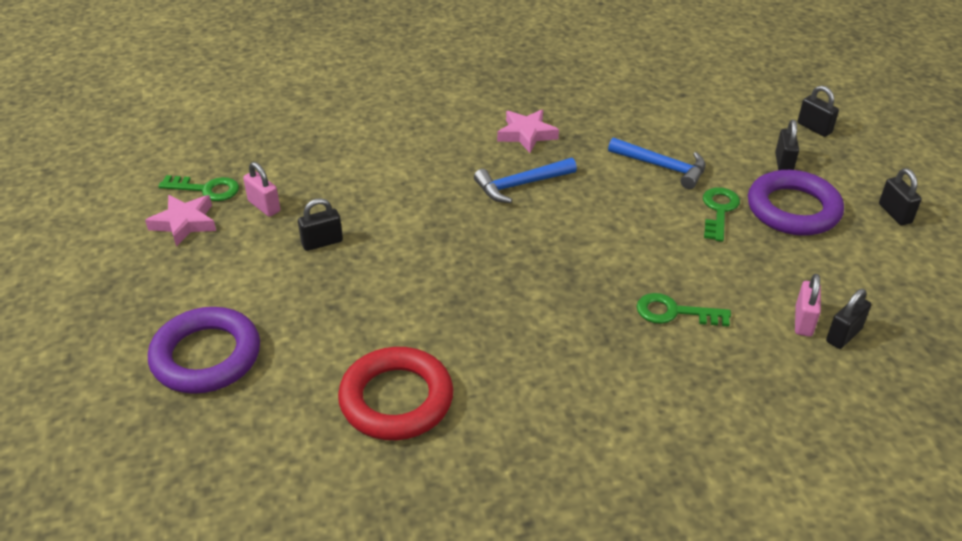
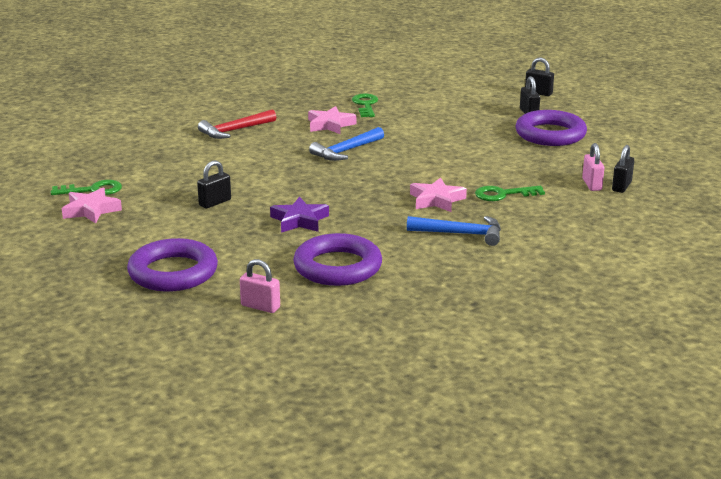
camera: 20 degrees left, 15 degrees down
(264, 206) = (150, 191): pink padlock -> pink padlock (260, 306)
(396, 399) = (337, 267): red ring -> purple ring
(399, 299) = (299, 220): none -> purple star
(414, 122) = (235, 130): none -> red hammer
(583, 302) = (436, 200): none -> pink star
(662, 167) = (444, 127): blue hammer -> blue hammer (461, 234)
(719, 211) = (500, 142): green key -> green key (365, 105)
(894, 213) = (619, 126): black padlock -> none

